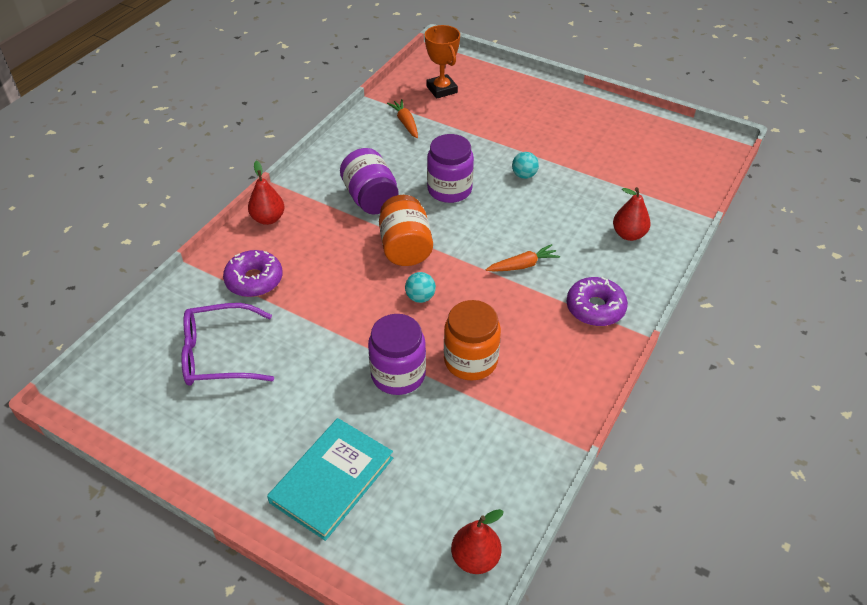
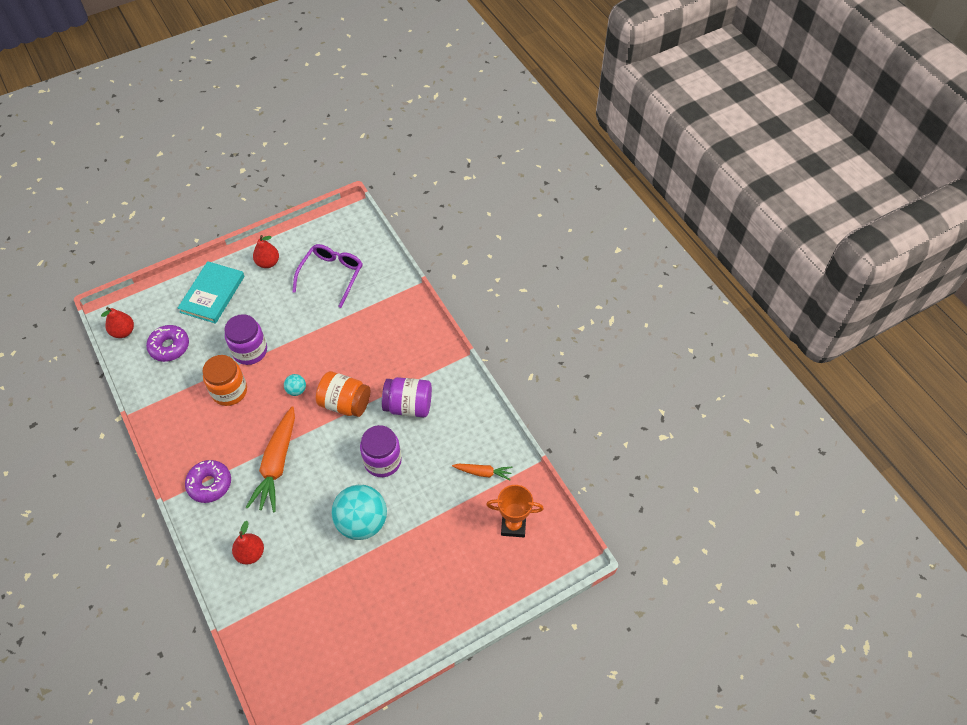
camera: 120 degrees right, 10 degrees up
(254, 280) = (377, 311): purple donut -> purple donut (169, 347)
(268, 219) = (430, 338): red pear -> red pear (268, 263)
(332, 480) = (212, 294): turquoise book -> turquoise book turned 45 degrees clockwise
(523, 265) = (277, 464): orange carrot -> orange carrot, size x1.93
(524, 175) = (362, 522): turquoise ball -> turquoise ball, size x2.27

